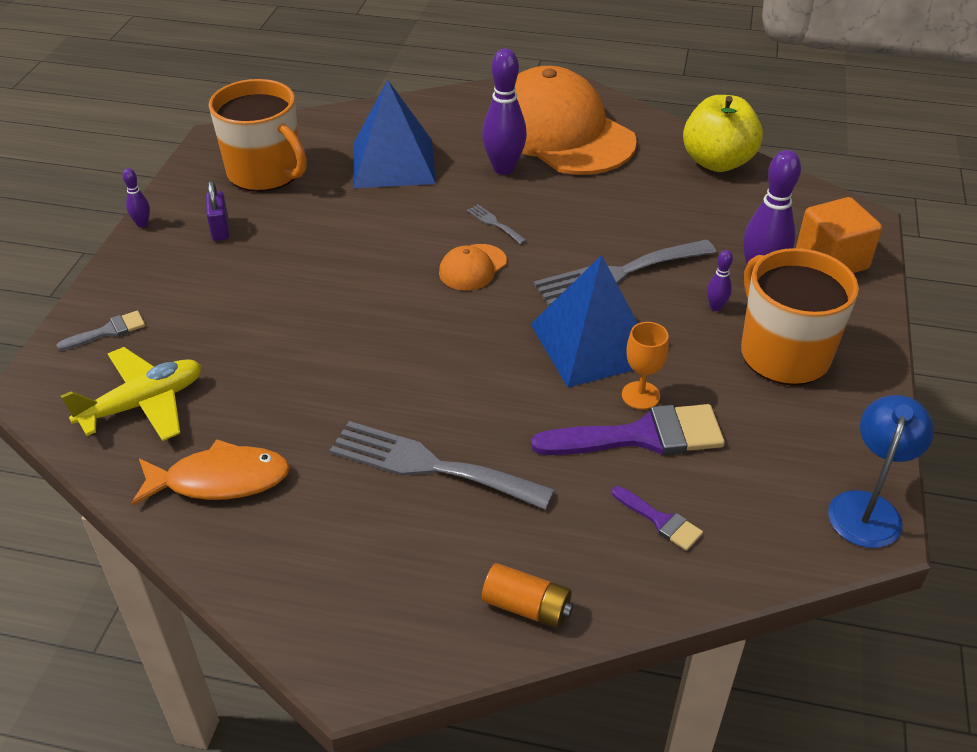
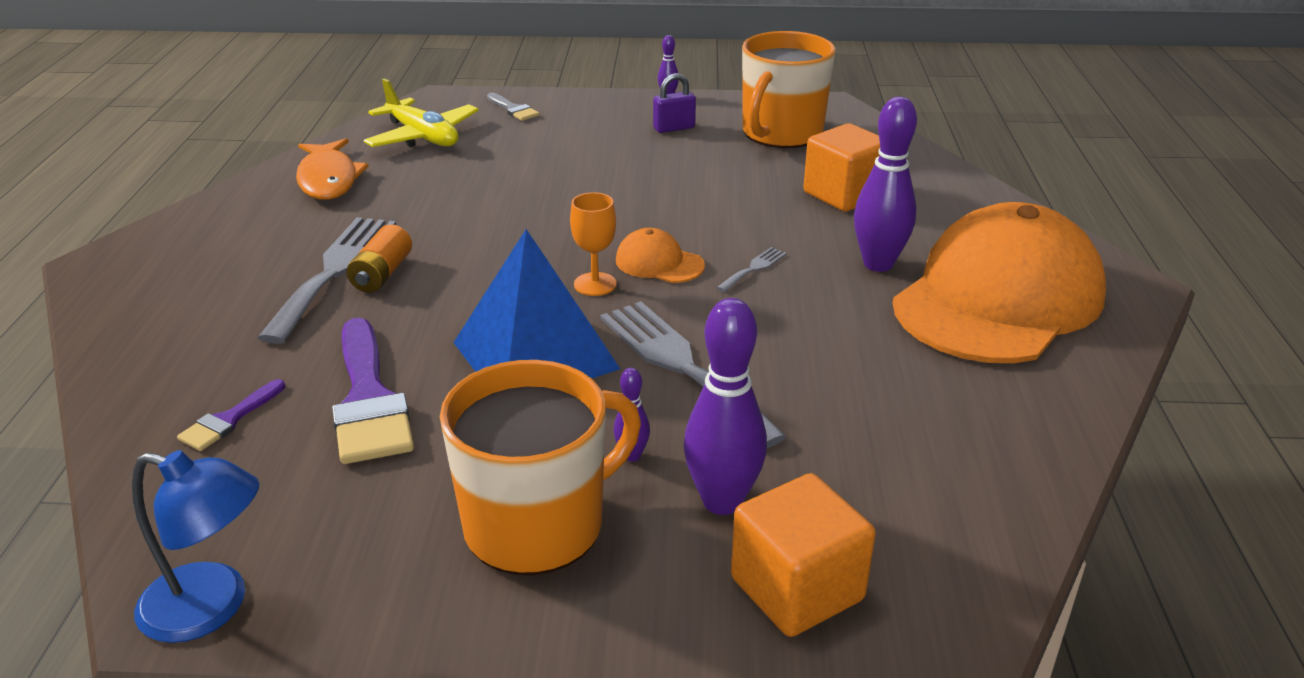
camera: 80 degrees right, 10 degrees down
(393, 163) = (844, 195): blue pyramid -> orange cube
(527, 607) = (136, 341): orange battery -> orange battery (382, 274)
(640, 395) = (441, 396): orange goblet -> orange goblet (595, 284)
(717, 162) = (1025, 450): yellow apple -> none

